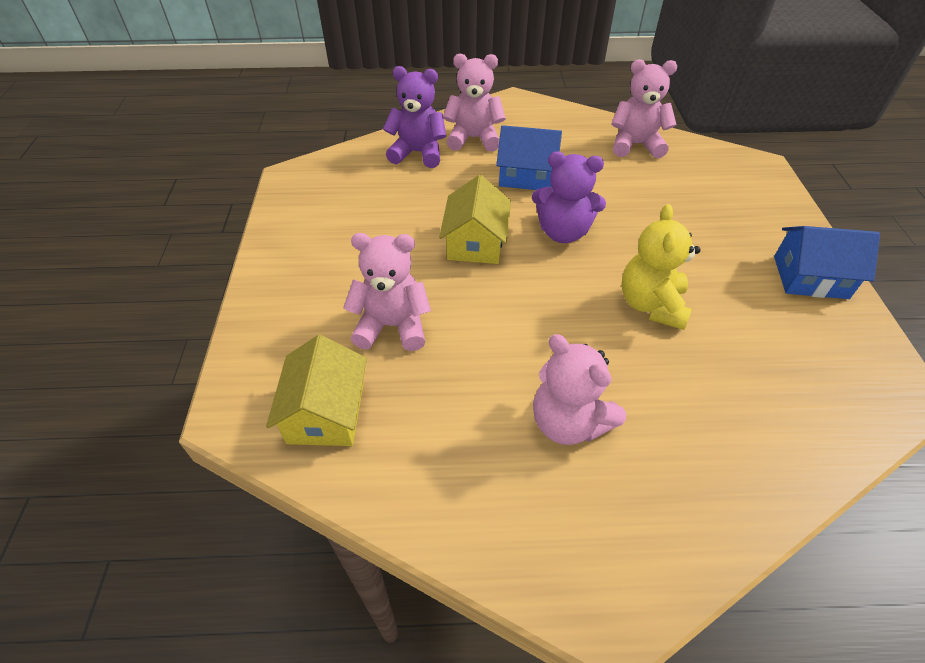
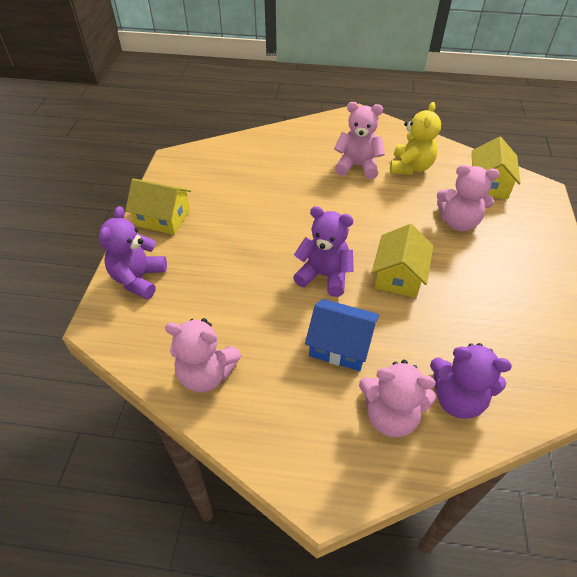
camera: 170 degrees left, 0 degrees up
(568, 422) = (357, 166): pink teddy bear -> pink teddy bear turned 45 degrees counterclockwise
(651, 305) = (283, 214): yellow teddy bear -> yellow teddy bear (410, 167)
(765, 205) = (138, 279): none -> purple teddy bear
(810, 277) = (163, 218): blue house -> yellow house

